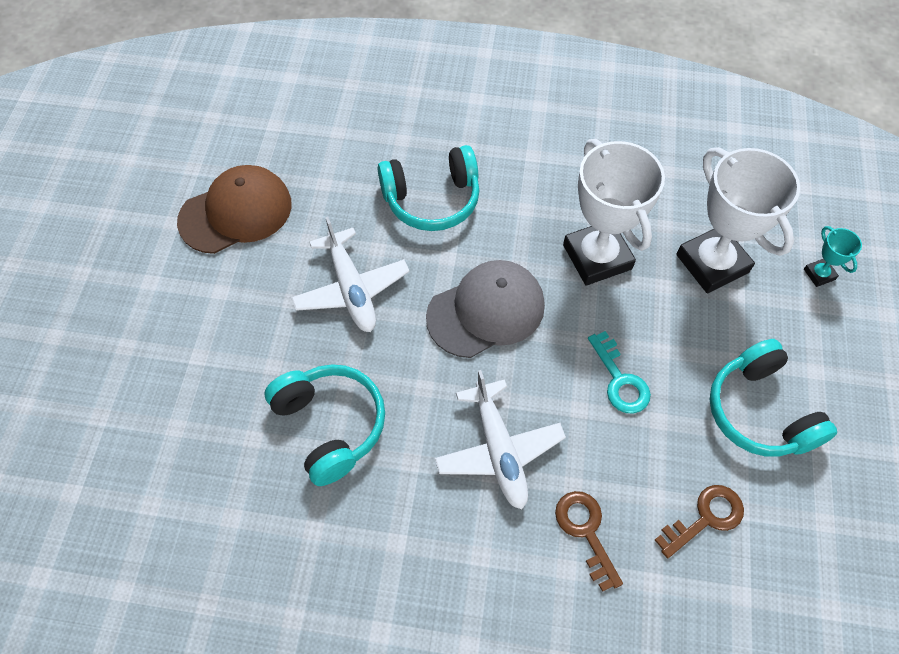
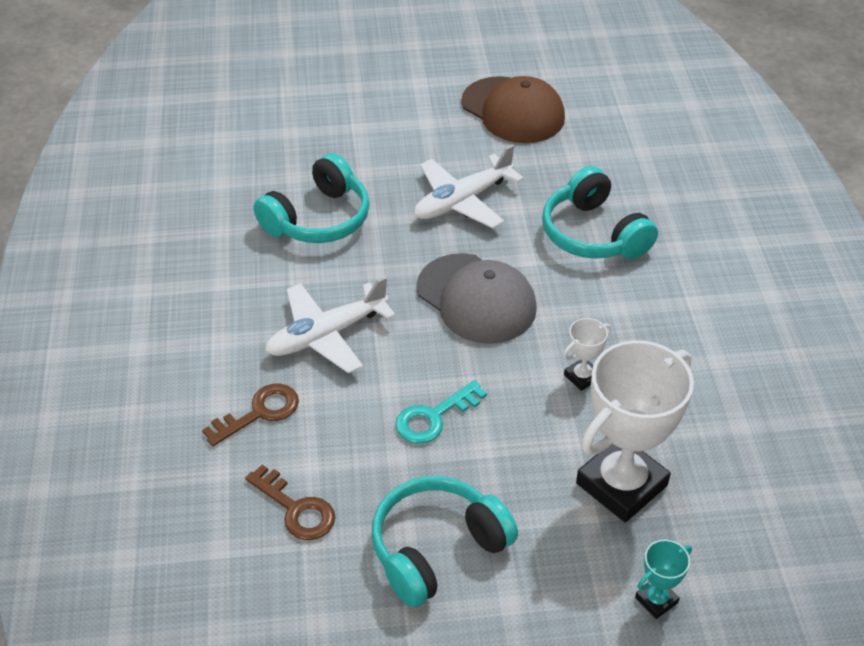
camera: 75 degrees right, 15 degrees down
(597, 257) = (582, 377): white trophy -> white trophy, size x0.44

